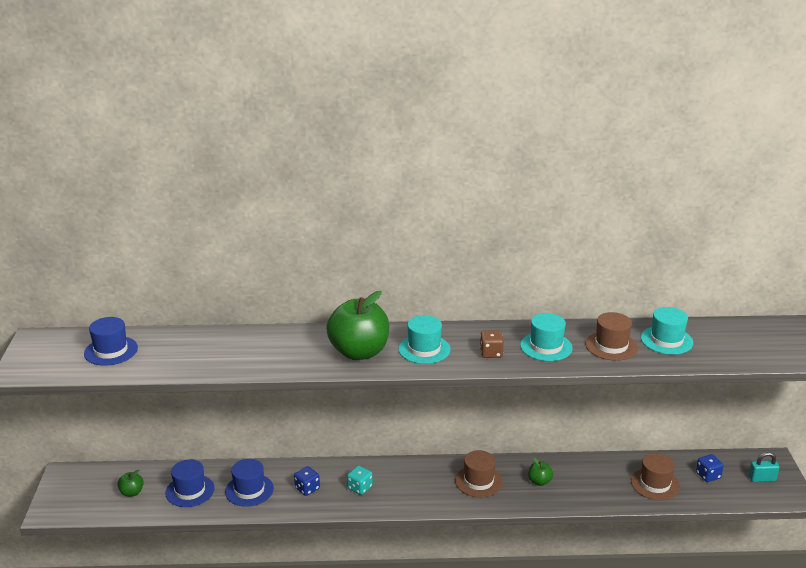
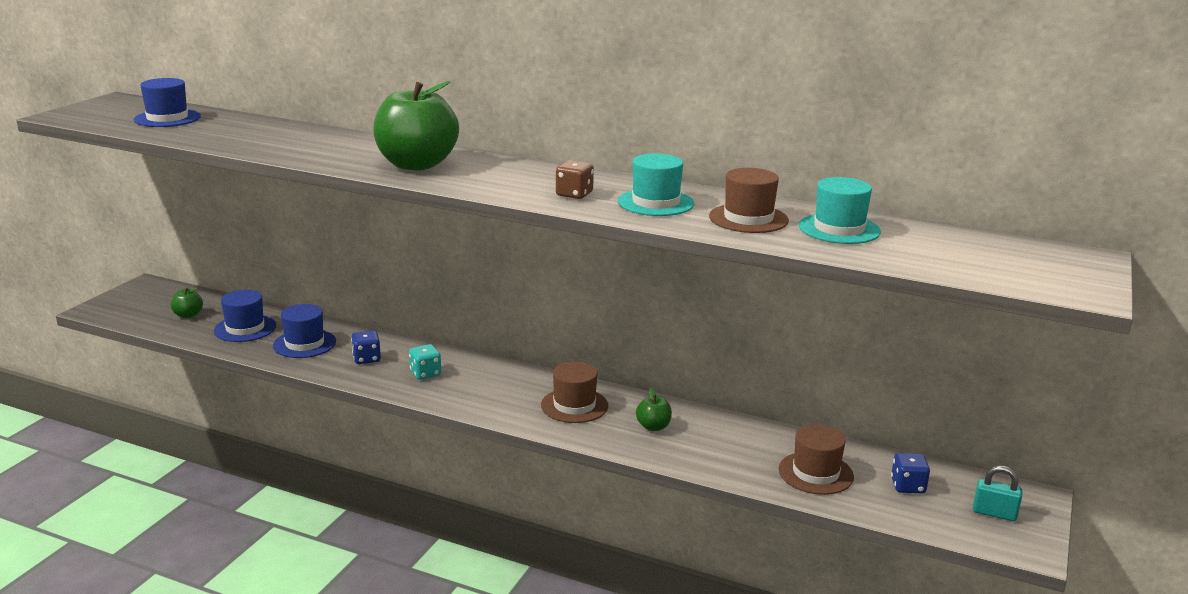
camera: 25 degrees right, 5 degrees down
(424, 349) = (496, 176): turquoise hat -> none

